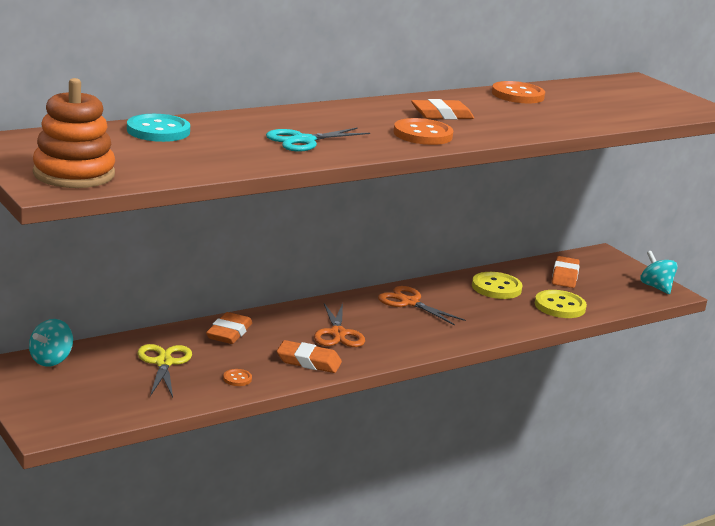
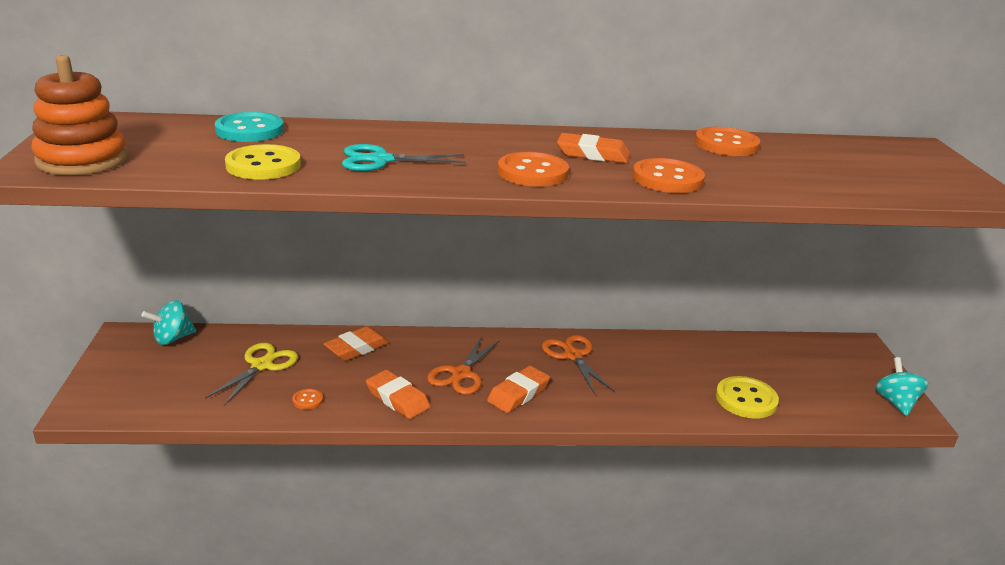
camera: 30 degrees right, 5 degrees up
(496, 288) = (689, 360): yellow button -> yellow button (263, 165)
(515, 126) = (667, 179): none -> orange button
(565, 276) = (786, 363): orange eraser -> orange eraser (518, 393)

